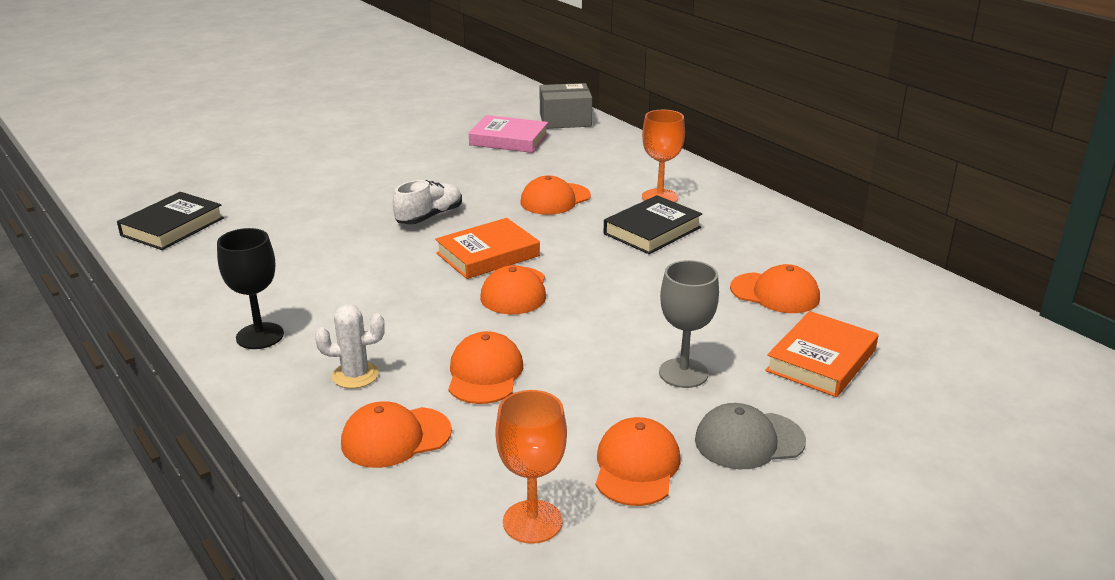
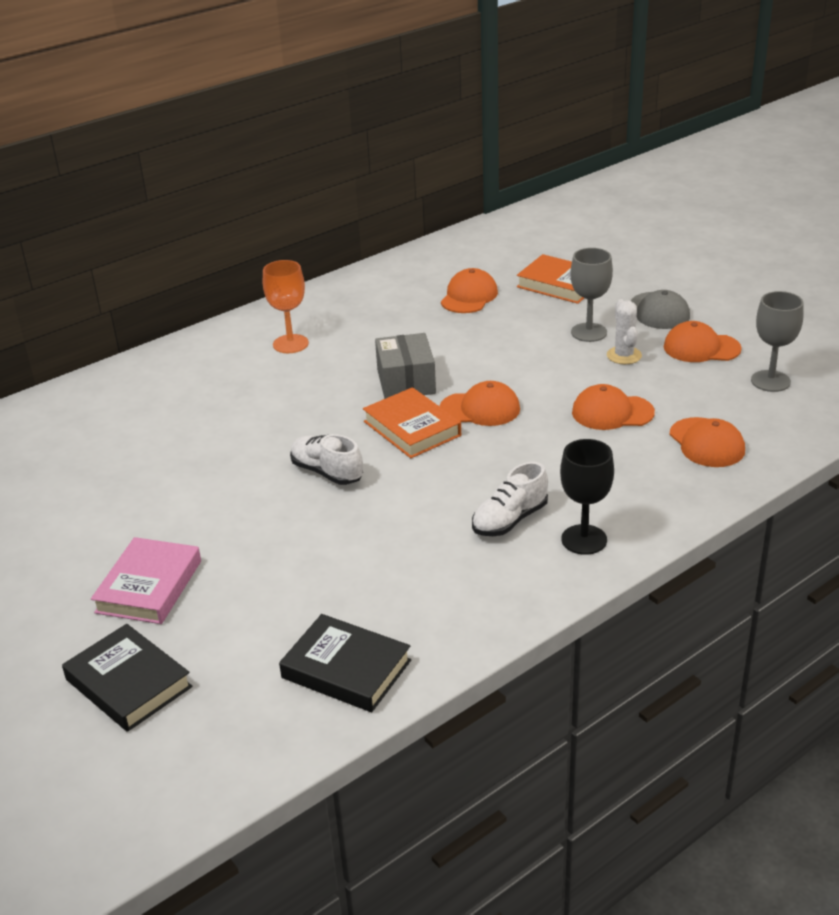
camera: 90 degrees left, 5 degrees up
(313, 299) = (510, 520): none -> white shoe
(355, 375) = (632, 474): white cactus -> white cactus (624, 355)
(509, 140) = (116, 439): pink book -> pink book (149, 586)
(532, 522) = (770, 381): orange goblet -> grey goblet
(555, 199) = (289, 399): orange cap -> none
(565, 120) = (64, 405): grey box -> grey box (406, 381)
(652, 231) = (361, 347): black book -> black book (128, 683)

